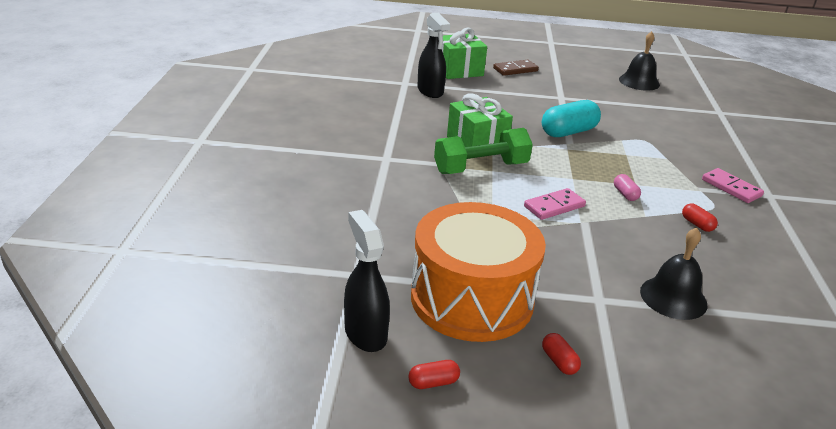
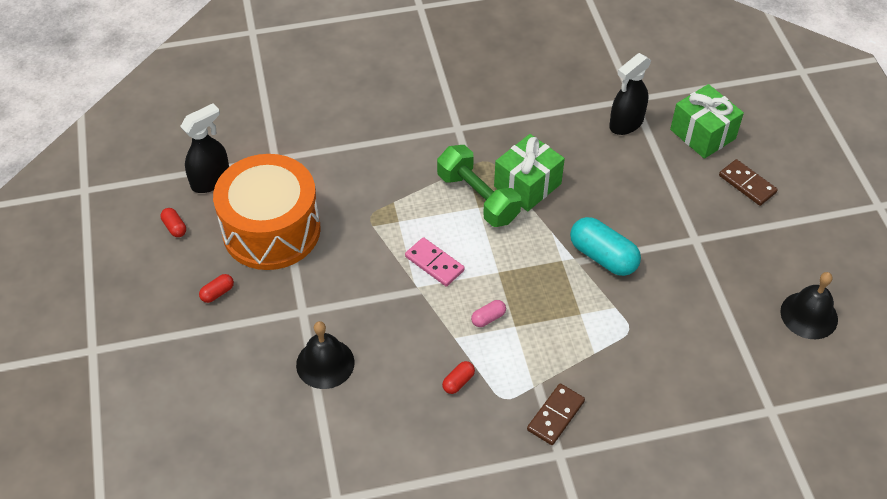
camera: 75 degrees right, 20 degrees up
(731, 188) = (555, 415): pink domino -> brown domino

